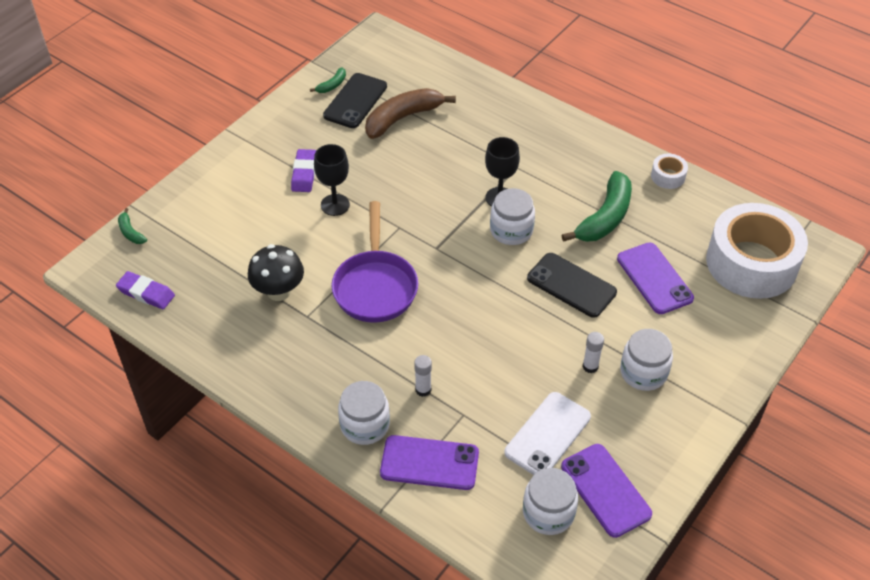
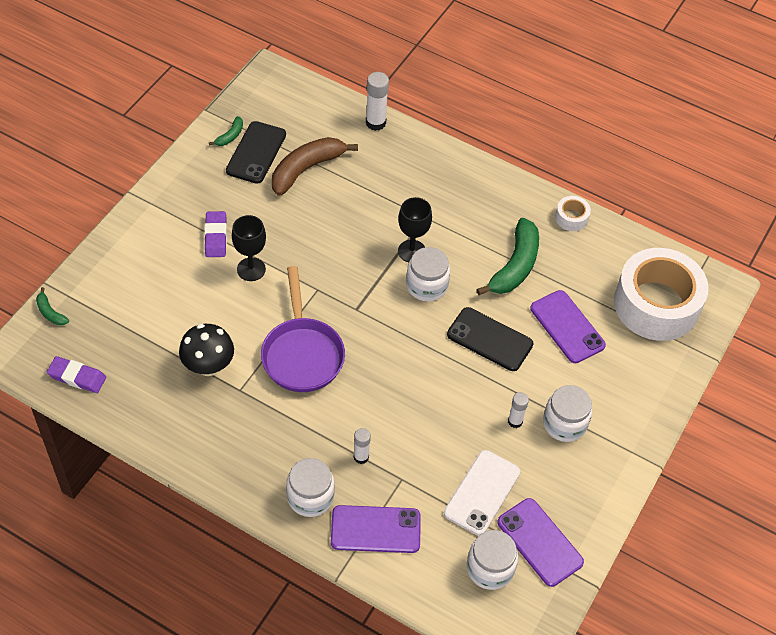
camera: 10 degrees left, 5 degrees up
(477, 81) = (375, 123): none -> white glue stick

